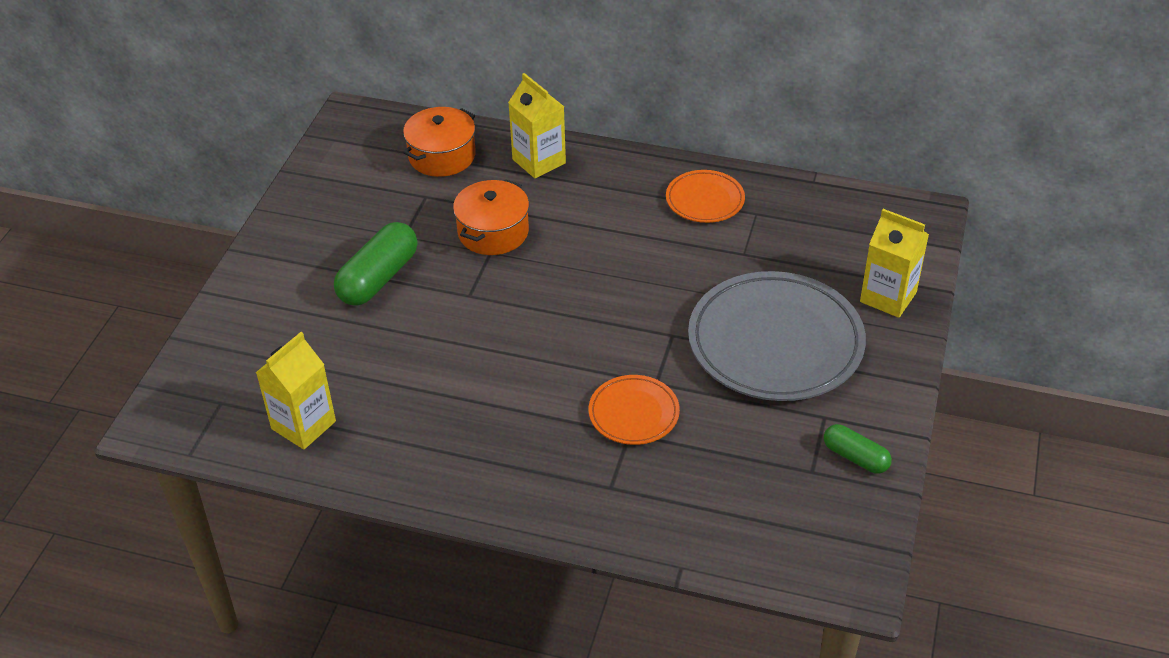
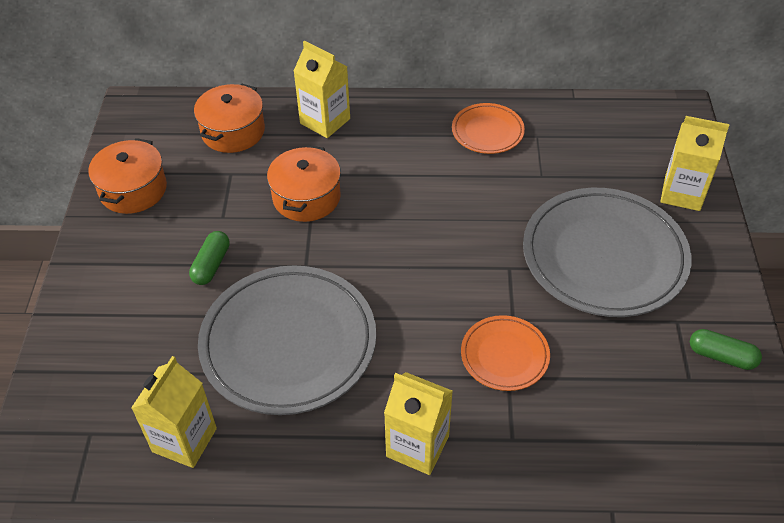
camera: 15 degrees left, 5 degrees up
(326, 195) = (133, 190): none -> orange pot
(378, 278) = (211, 265): green capsule -> green capsule, size x0.59
(428, 362) = (288, 343): none -> grey plate
(517, 474) = (417, 446): none -> yellow carton

